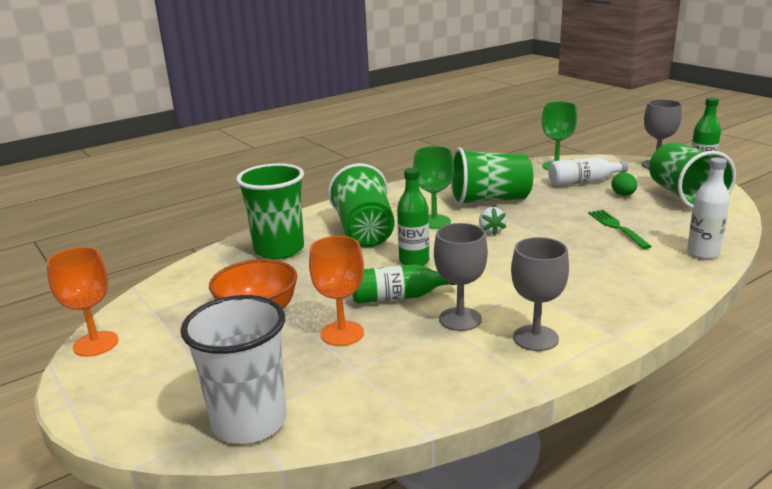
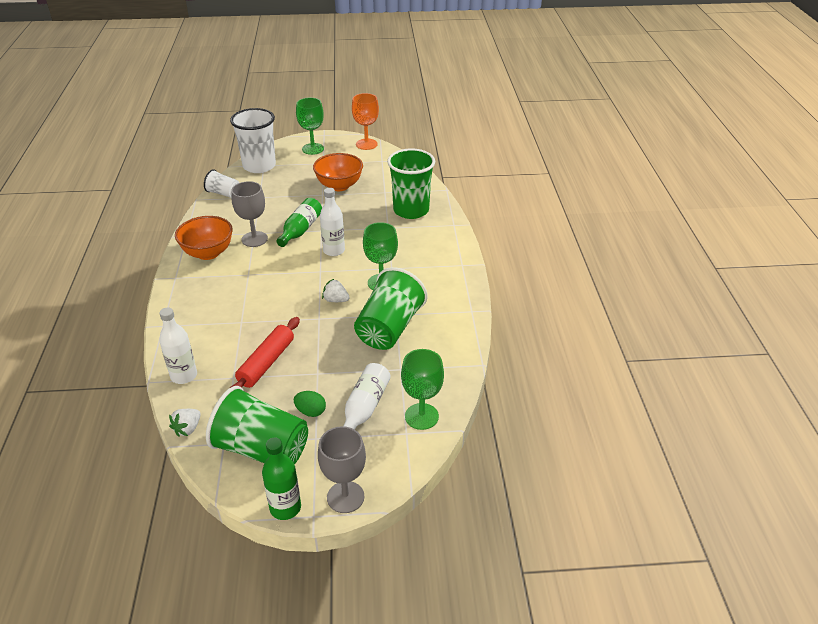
camera: 120 degrees right, 15 degrees up
(141, 391) = (313, 149): none -> green goblet
(342, 333) = (290, 202): orange goblet -> none
(364, 231) = (400, 248): green cup -> none
(380, 411) = (223, 193): none -> white cup
(414, 261) = (334, 250): green bottle -> white bottle
(535, 338) = (208, 253): grey goblet -> orange bowl
(616, 227) = (266, 363): green fork -> red rolling pin
(733, 226) = (188, 429): none -> white strawberry

